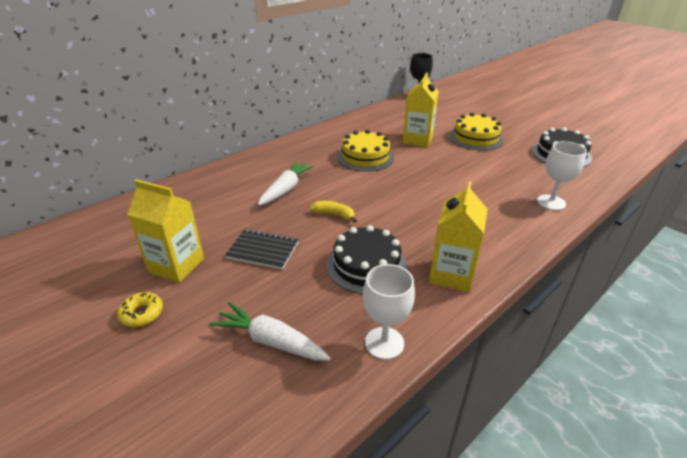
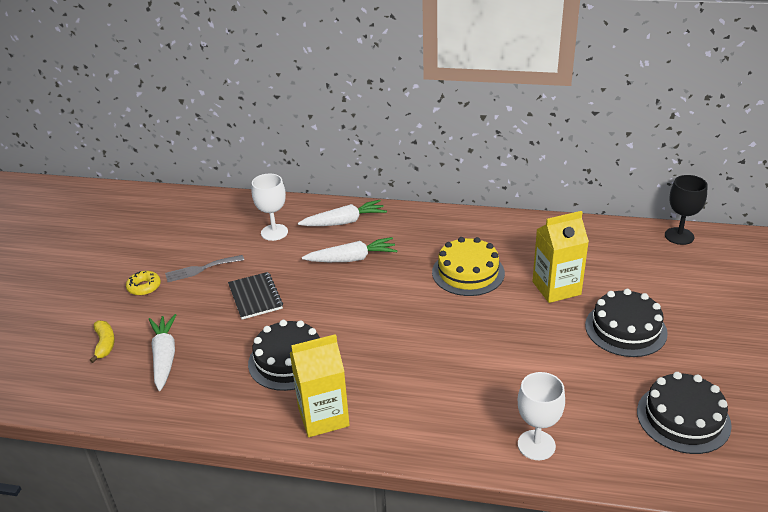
camera: 55 degrees right, 0 degrees up
(176, 265) = (201, 269): yellow carton -> grey fork
(238, 175) = (344, 222): none -> white carrot
(334, 215) = (342, 306): yellow banana -> yellow banana (105, 344)
(384, 343) = (206, 413): white goblet -> white goblet (274, 232)
(475, 138) = (625, 329): yellow cake -> black cake

